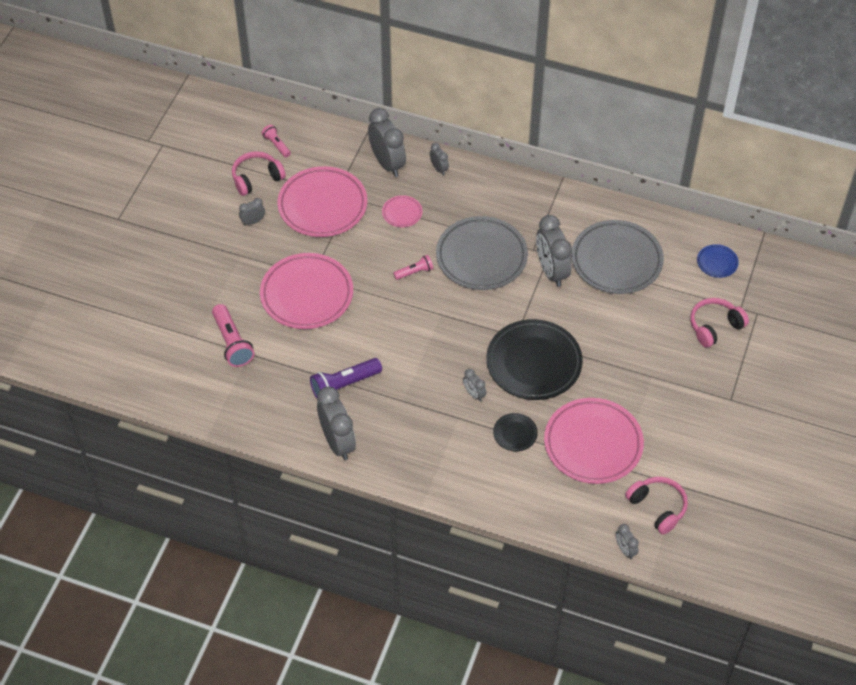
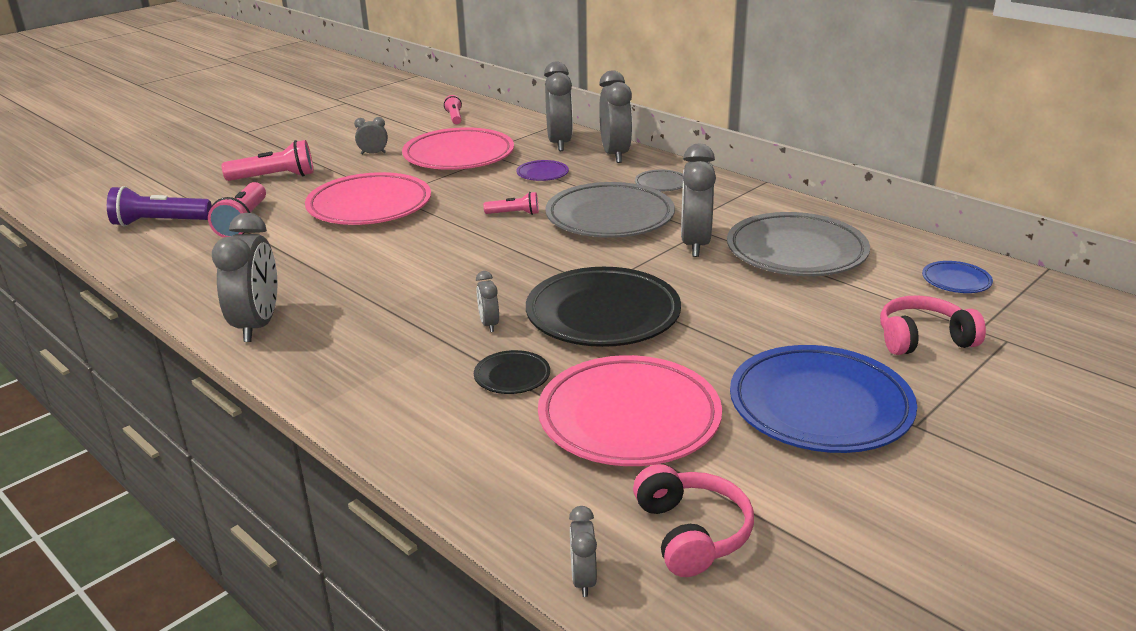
camera: 25 degrees right, 25 degrees down
(203, 279) = (275, 177): none -> pink flashlight
(256, 178) = (410, 131): pink headphones -> none
(344, 385) = (327, 279): purple flashlight -> purple flashlight (159, 223)
(402, 213) = (542, 174): pink plate -> purple plate
(439, 168) = (615, 154): grey clock -> grey clock, size x2.08
(493, 202) = (661, 184): none -> grey plate
(681, 401) = (820, 406): none -> blue plate

